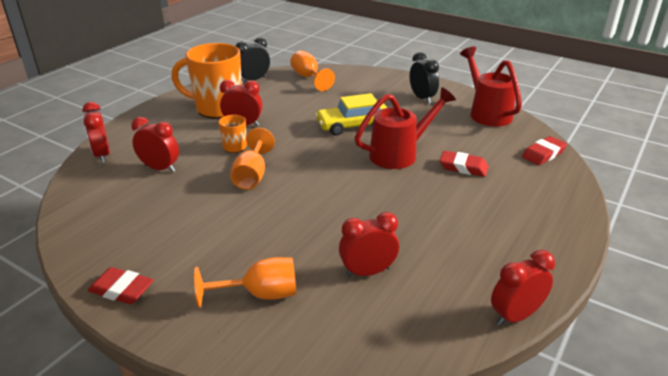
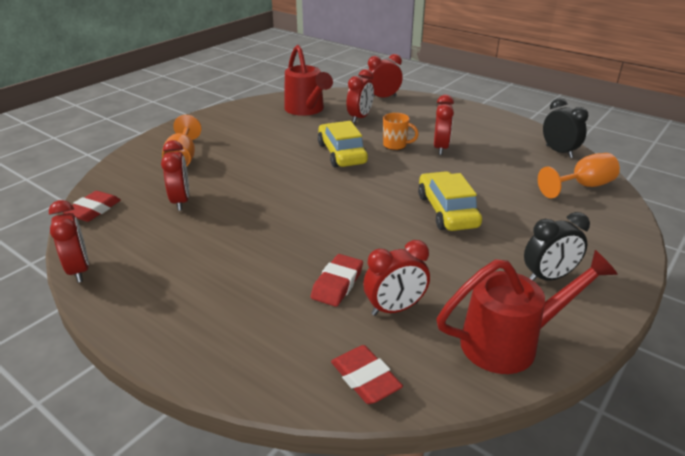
camera: 95 degrees right, 0 degrees up
(122, 289) = (215, 117): red eraser -> red eraser (93, 210)
(217, 108) = (477, 135): orange mug -> none
(252, 175) = (341, 153): orange goblet -> yellow car
(399, 154) = (375, 238): red watering can -> red watering can (306, 110)
(478, 145) = (395, 309): none -> red clock

